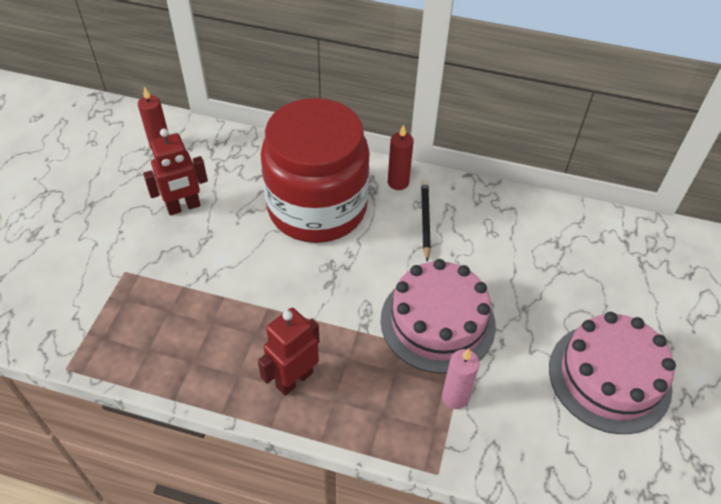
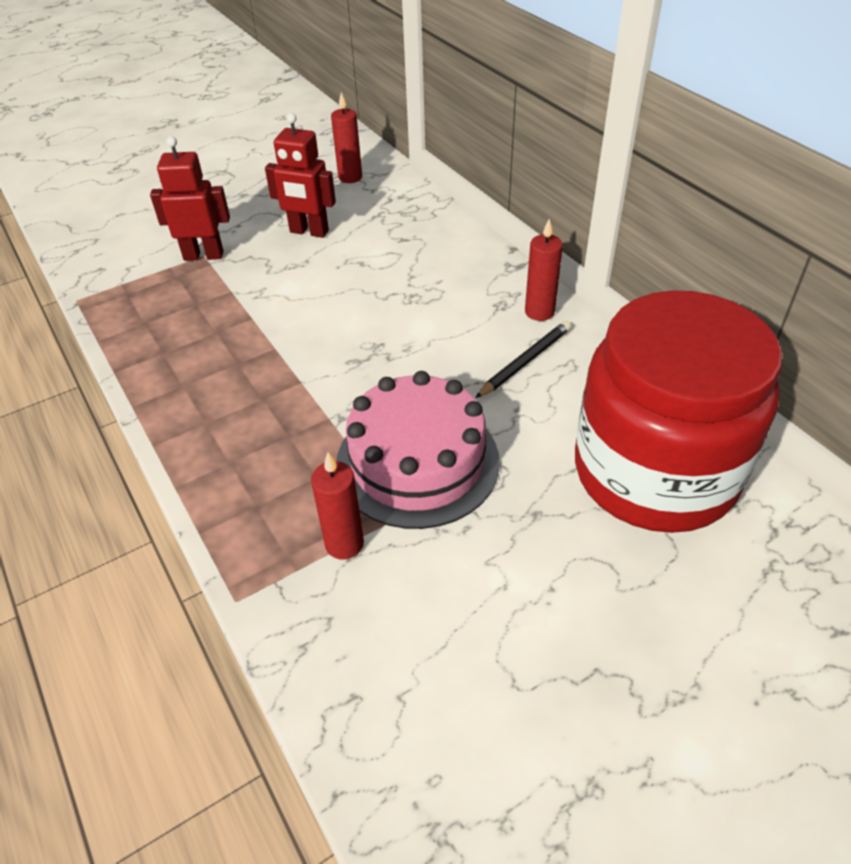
camera: 45 degrees right, 5 degrees down
(294, 379) = (220, 420): red robot -> red robot (204, 255)
(317, 208) = (426, 292): red jar -> red jar (655, 472)
(455, 397) = (344, 544): pink candle -> red candle
(609, 377) = (555, 661): pink cake -> none

